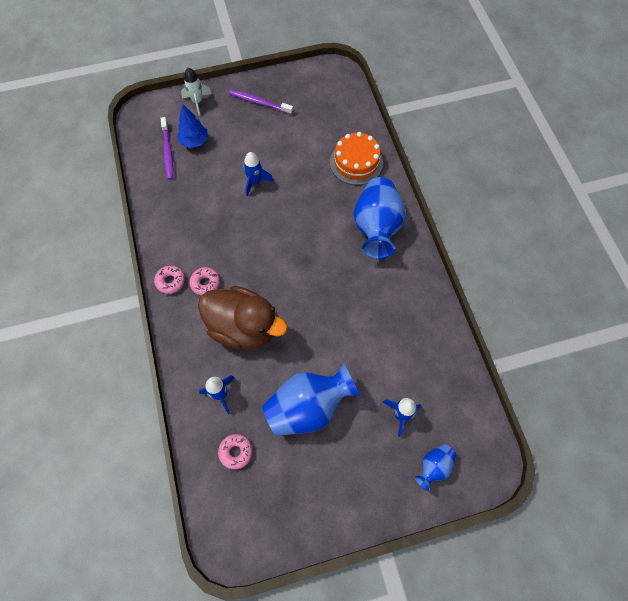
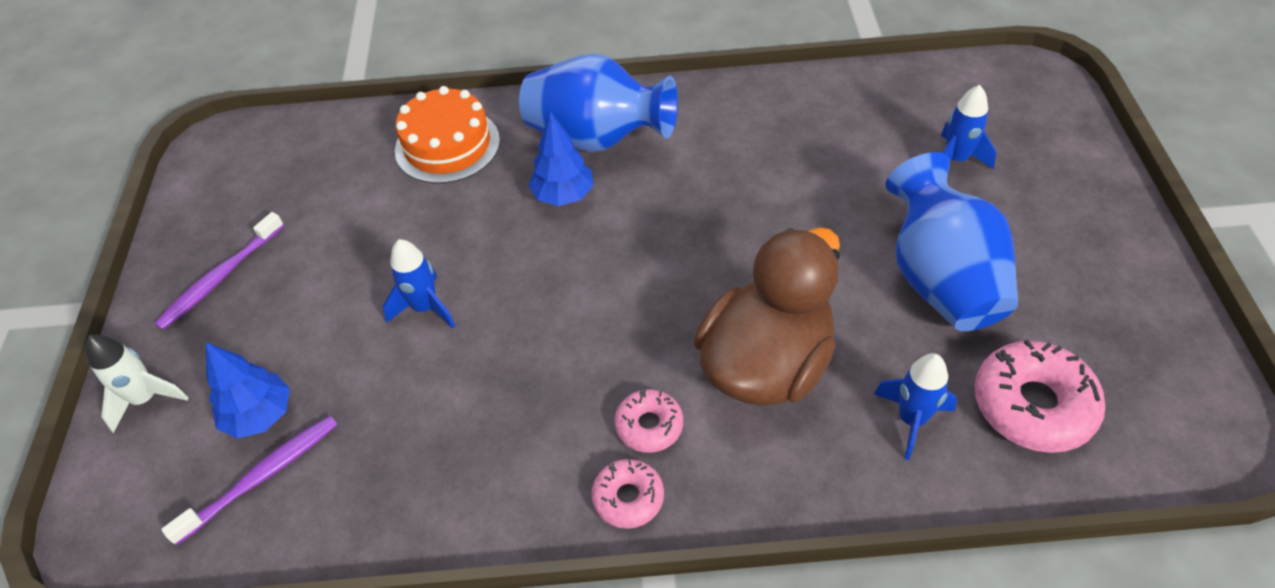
camera: 75 degrees left, 15 degrees down
(168, 152) = (261, 477): purple toothbrush -> purple toothbrush turned 45 degrees counterclockwise
(236, 452) = (1033, 405): pink donut -> pink donut, size x1.76
(332, 221) = (563, 195): none -> blue tree
(433, 467) = (1041, 135): blue vase -> none

